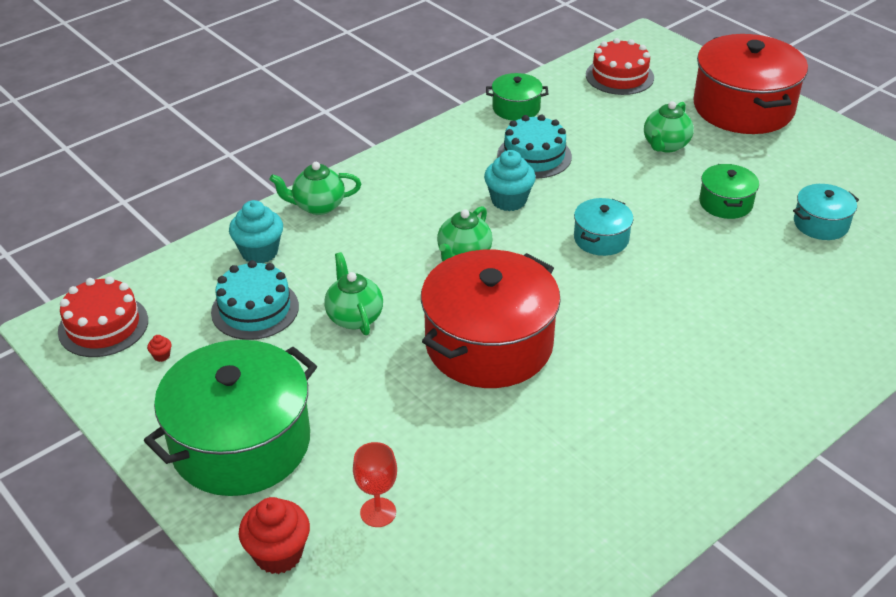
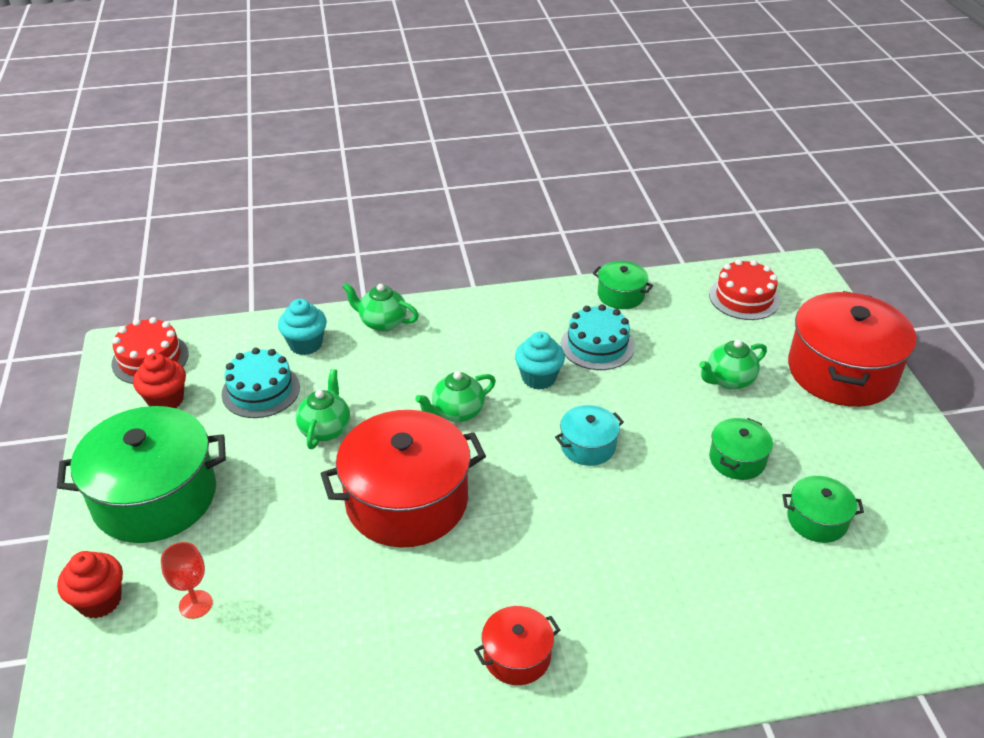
camera: 30 degrees right, 0 degrees up
(161, 356) = (166, 400): red cupcake -> red cupcake, size x2.48
(694, 420) = (517, 656): none -> red pot
(821, 224) = (817, 520): turquoise pot -> green pot

